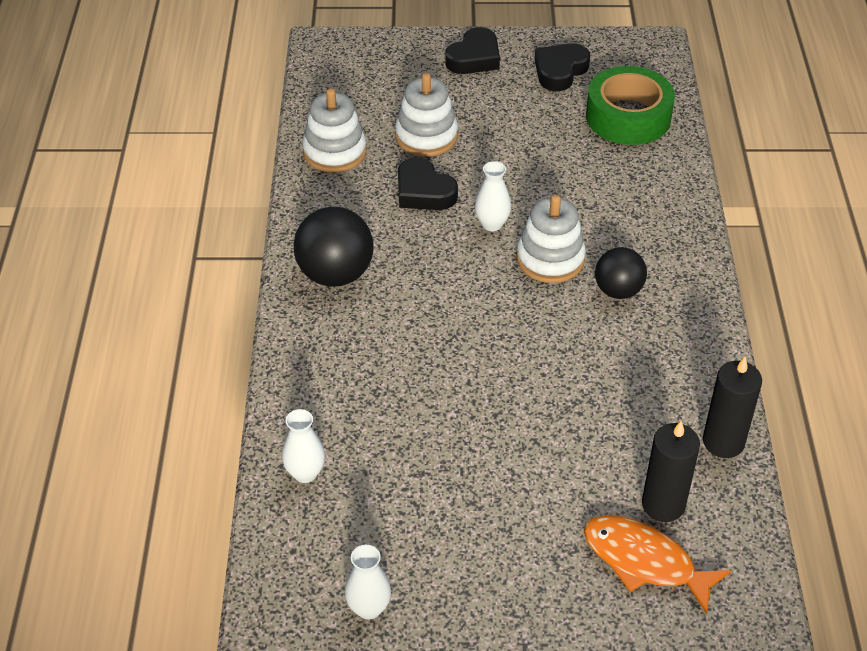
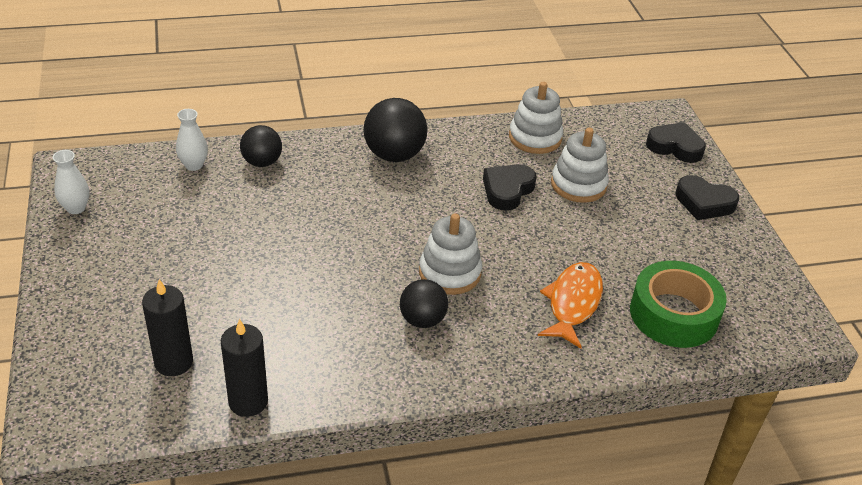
camera: 75 degrees right, 5 degrees down
(317, 401) = (262, 162): none -> black ball
(492, 224) = (481, 233): white vase -> none
(560, 71) = (718, 261): black heart -> black heart (675, 147)
(644, 561) = (114, 353): orange fish -> orange fish (573, 303)

